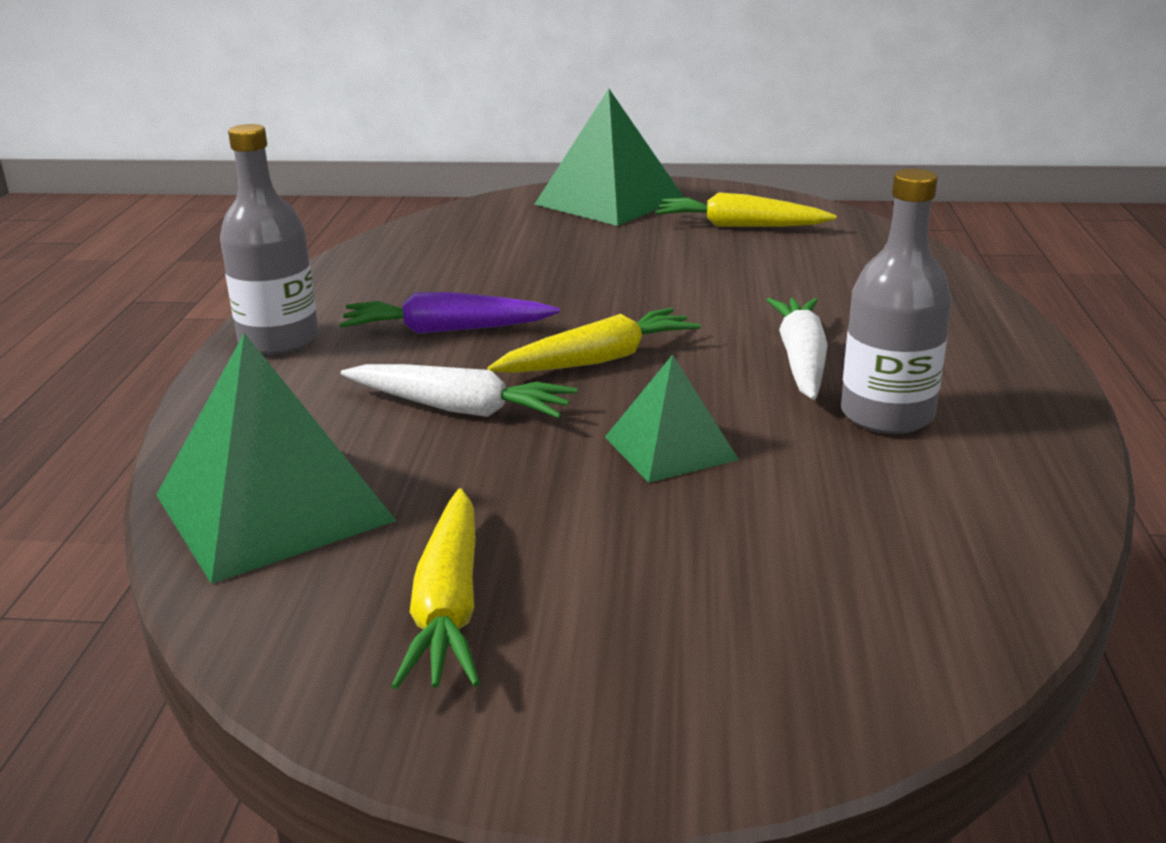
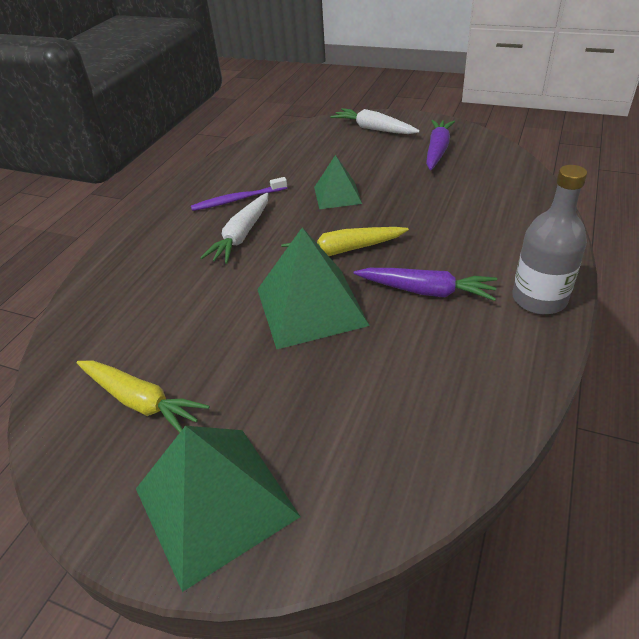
camera: 160 degrees left, 15 degrees up
(273, 507) = (506, 188): green pyramid -> green pyramid (311, 306)
(448, 606) = (437, 150): yellow carrot -> purple carrot
(459, 408) = (425, 227): white carrot -> white carrot (373, 129)
(887, 415) = (237, 199): grey bottle -> purple toothbrush

